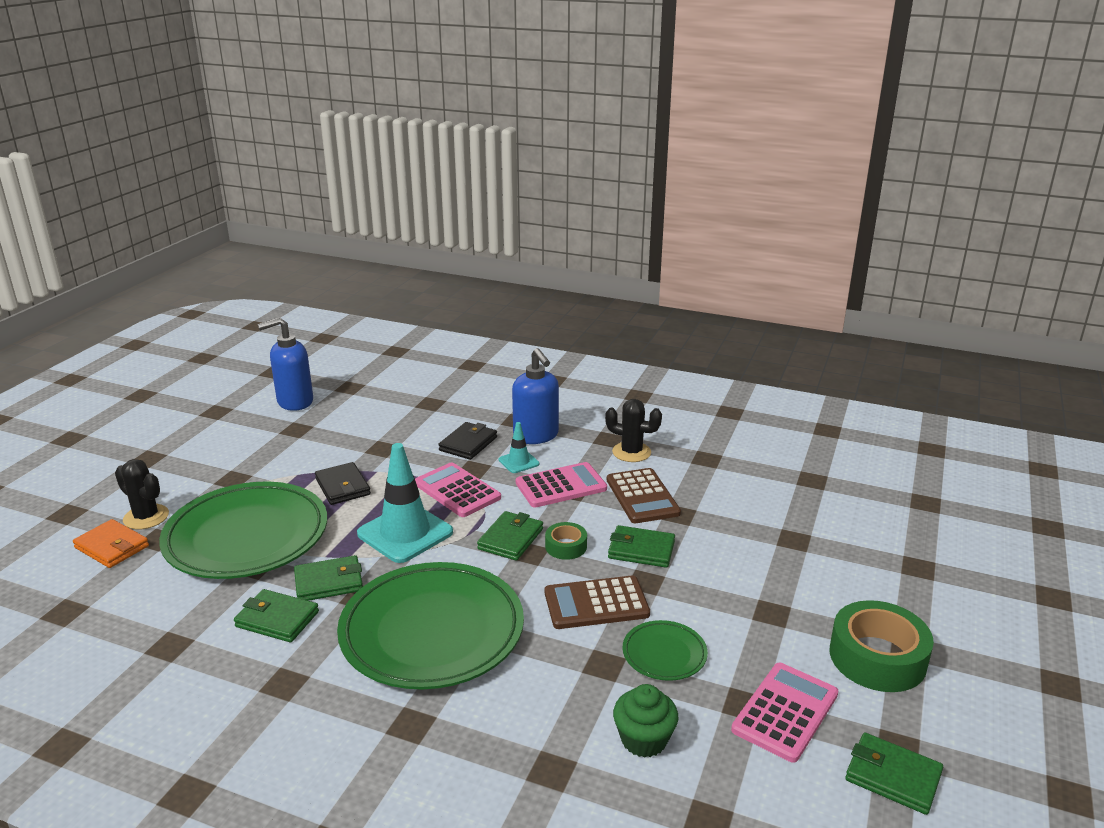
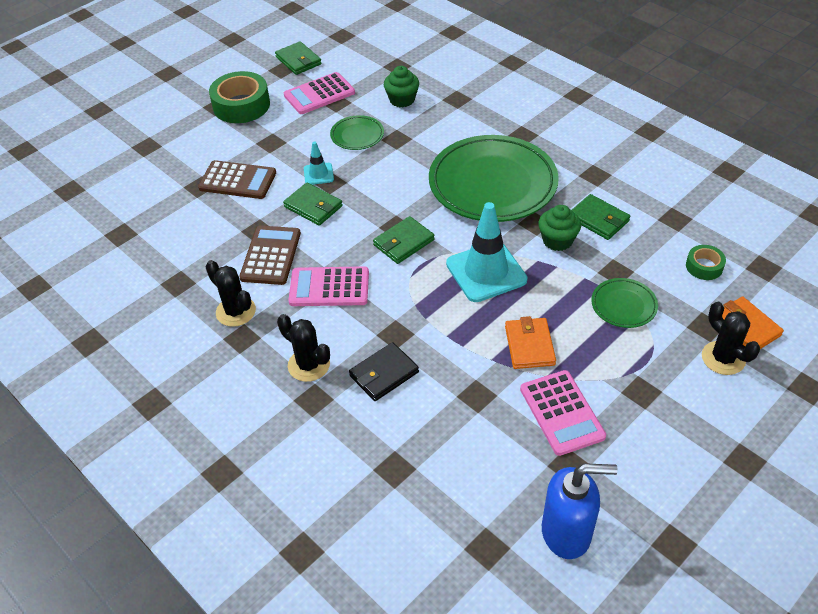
camera: 155 degrees left, 20 degrees up
(247, 537) = (623, 305): green plate -> green plate, size x0.45
(329, 582) = (557, 240): green wallet -> green cupcake
(342, 487) = (529, 345): black wallet -> orange wallet
(457, 491) = (423, 308): pink calculator -> pink calculator (561, 413)
(518, 462) = (348, 330): turquoise traffic cone -> turquoise traffic cone (318, 174)
(536, 436) = (309, 365): blue soap dispenser -> black cactus
(566, 546) = (366, 224): green tape -> green tape (704, 266)
(596, 603) = (375, 175): brown calculator -> brown calculator (237, 180)

